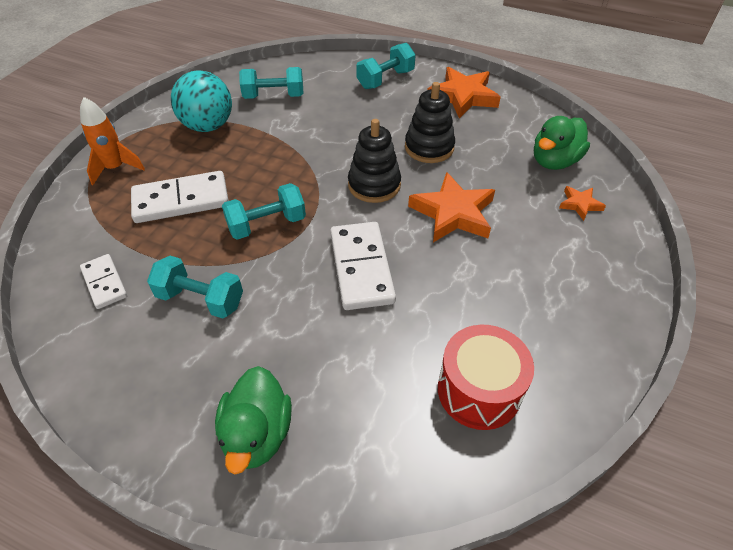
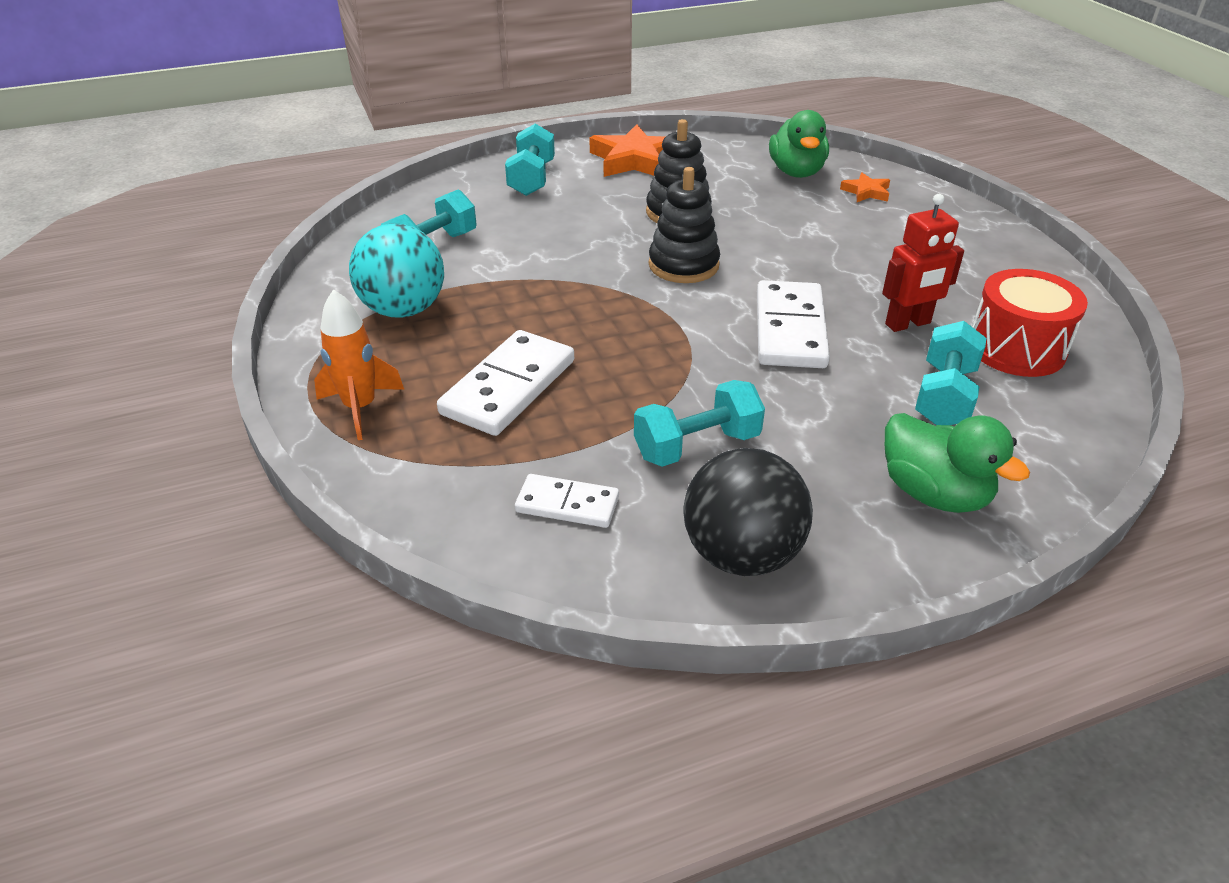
camera: 45 degrees left, 10 degrees down
(120, 376) = (741, 554): none -> black ball
(267, 224) = (643, 351): turquoise dumbbell -> turquoise dumbbell (944, 396)
(361, 268) = (790, 329): white domino -> white domino turned 60 degrees clockwise
(437, 317) = (908, 324): none -> red robot
(453, 213) = (788, 249): orange star -> none

